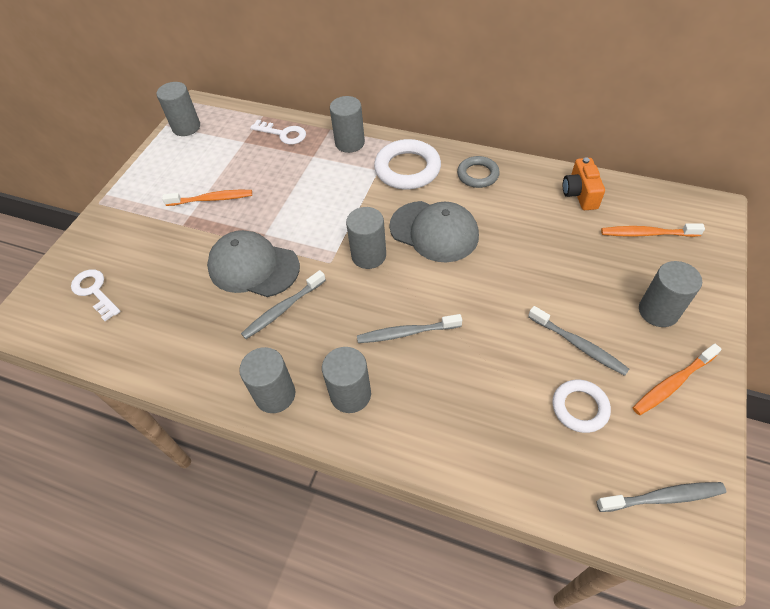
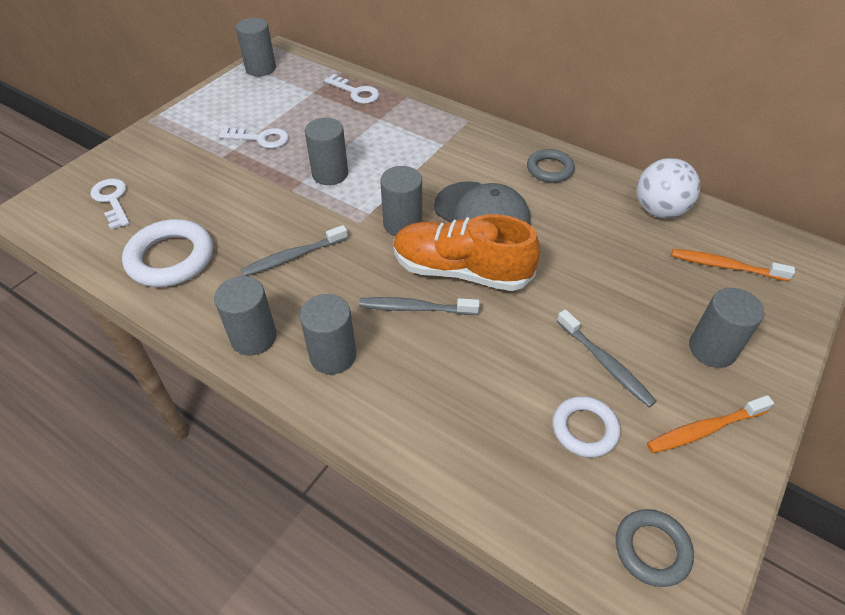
camera: 10 degrees right, 5 degrees down
(211, 199) = (260, 139): orange toothbrush -> white key
(253, 267) = (278, 210): grey cap -> none
(350, 143) = (422, 113): grey cylinder -> grey cylinder (330, 174)
(407, 169) = (474, 149): white ring -> white ring (171, 258)
(433, 288) = (461, 271): none -> orange shoe
(580, 194) = (659, 210): orange camera -> white ball
(662, 497) = (652, 549): grey toothbrush -> grey ring

